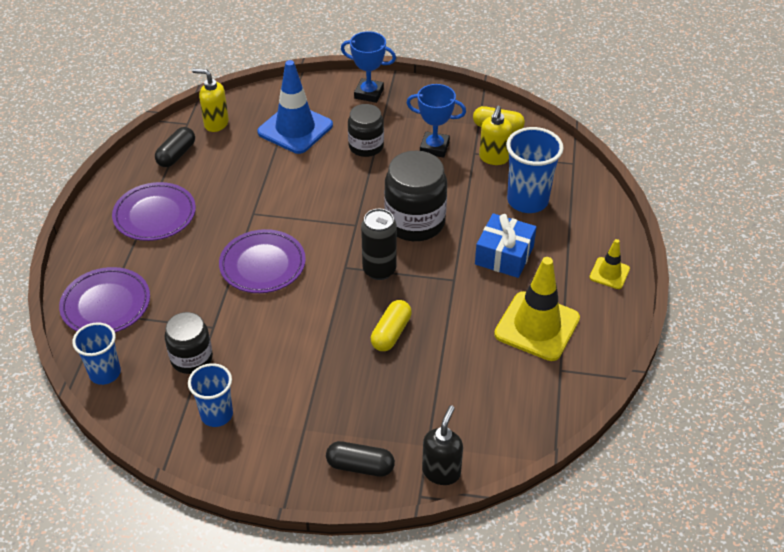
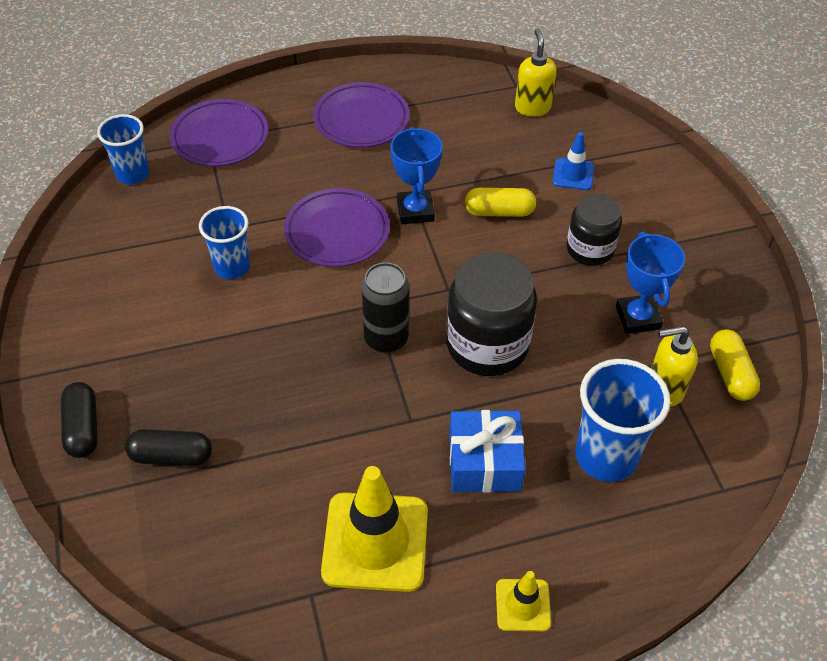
camera: 65 degrees right, 5 degrees up
(176, 155) = (461, 98): black capsule -> black capsule (171, 456)
(191, 358) = (178, 229): black jar -> none
(217, 414) = (111, 278): blue cup -> blue cup (232, 267)
(295, 129) = (573, 174): blue traffic cone -> blue traffic cone, size x0.51
(369, 93) = (689, 216): blue trophy -> blue trophy (415, 211)
(391, 333) = (290, 386): yellow capsule -> yellow capsule (499, 212)
(441, 472) = (99, 511): black soap dispenser -> none

